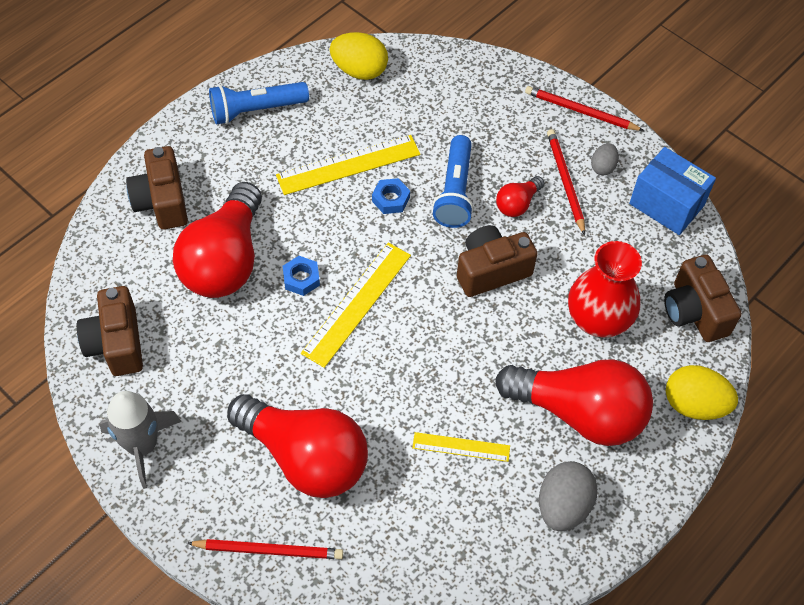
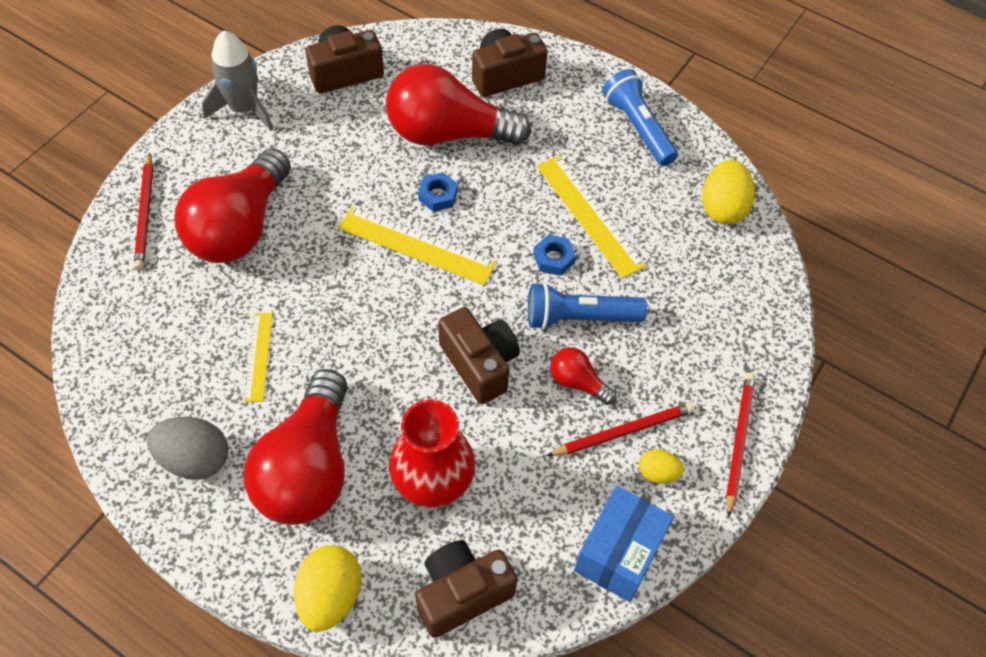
camera: 80 degrees right, 0 degrees up
(603, 167) = (657, 473): grey egg -> yellow egg

